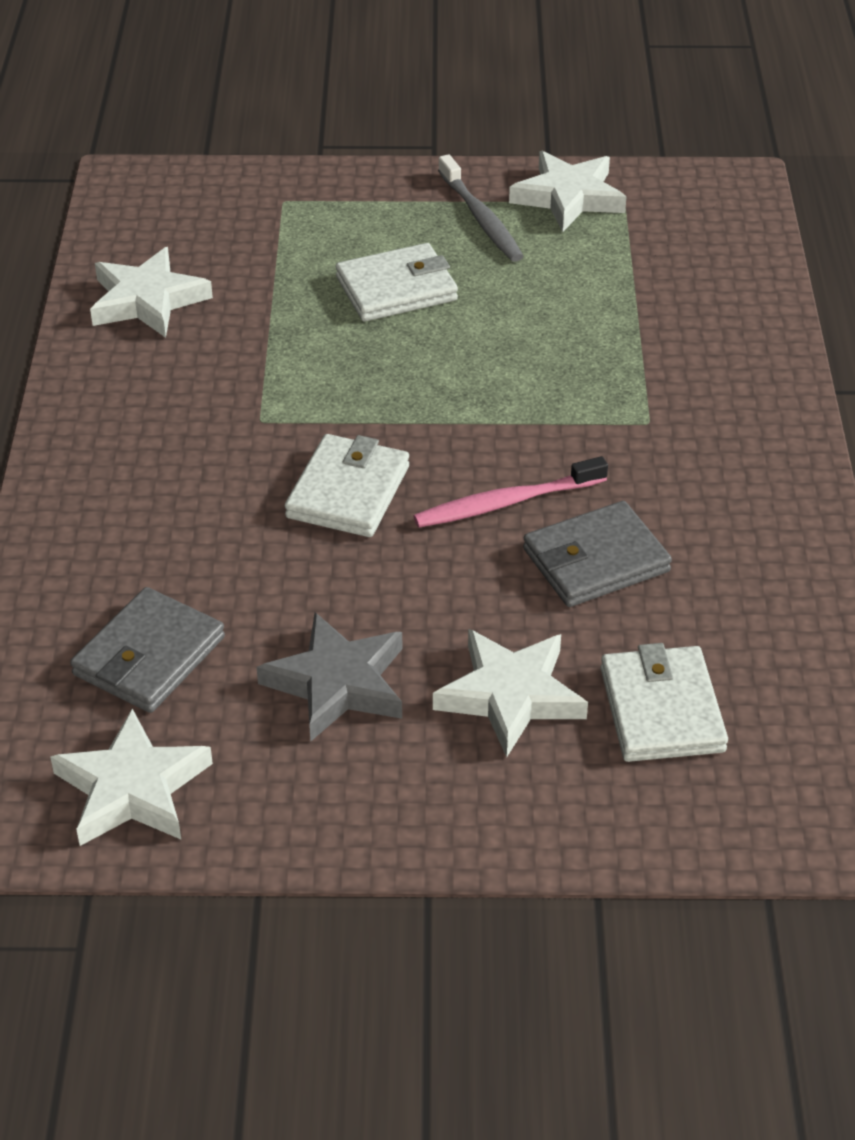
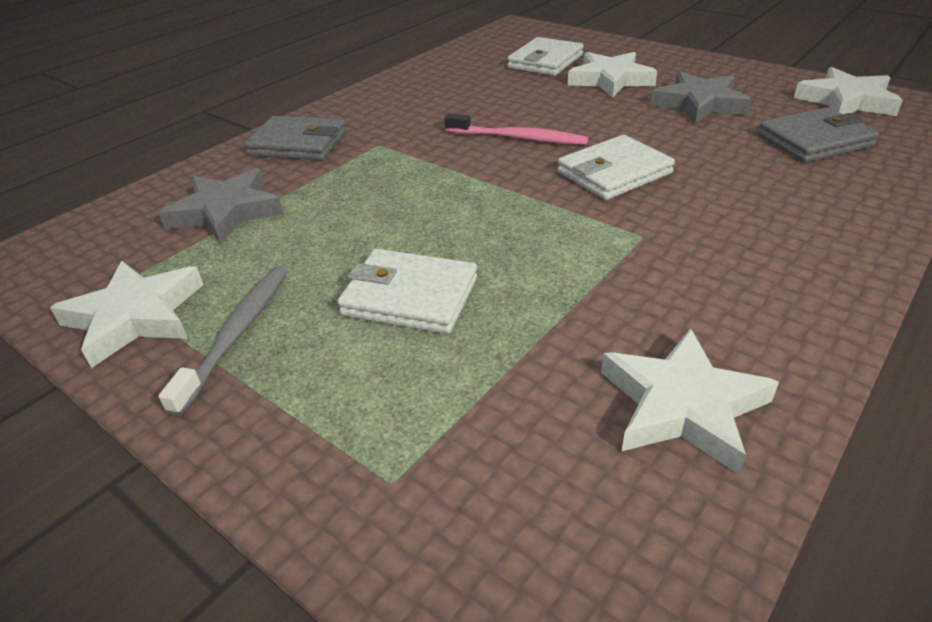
camera: 140 degrees left, 5 degrees down
(595, 560) = (503, 105): grey wallet -> grey wallet (298, 144)
(658, 286) = (226, 212): none -> grey star

